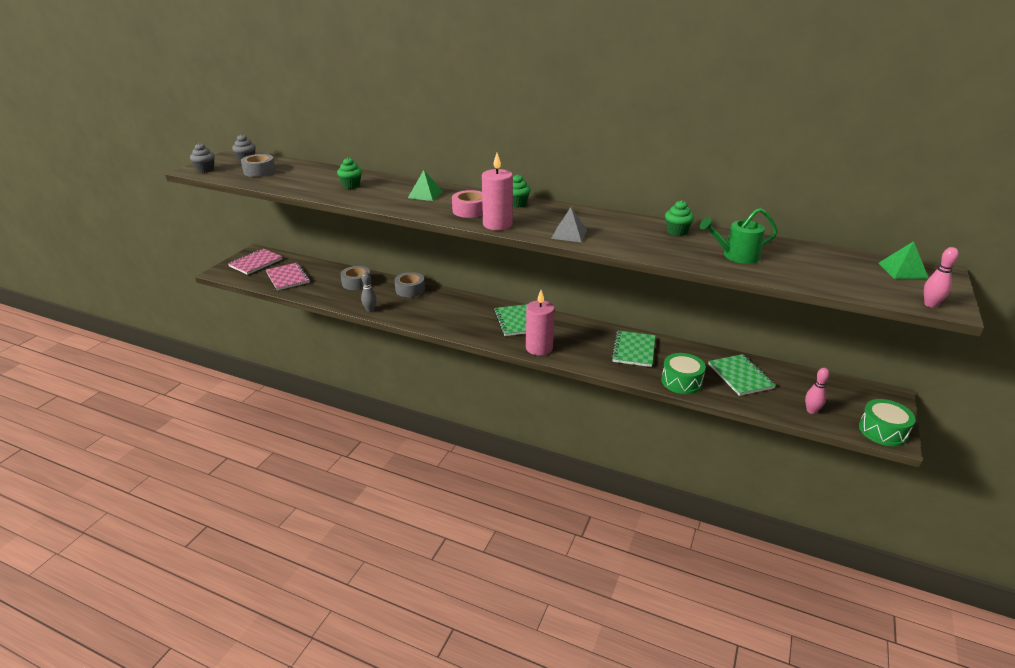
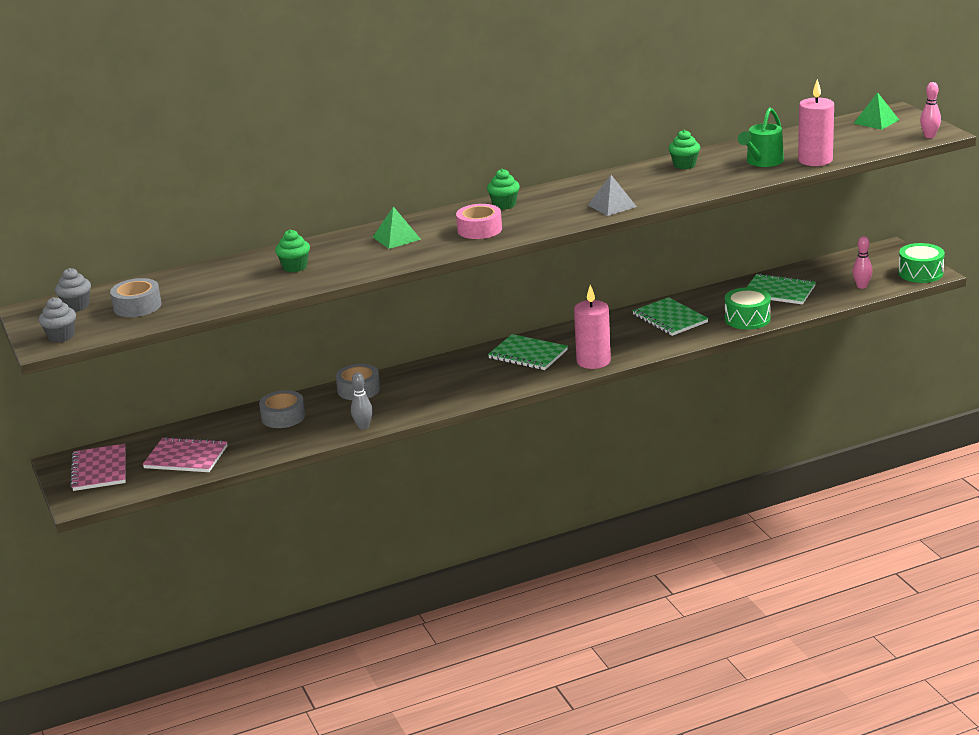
camera: 45 degrees left, 5 degrees down
(497, 224) = (536, 227): pink candle -> pink candle (815, 160)

